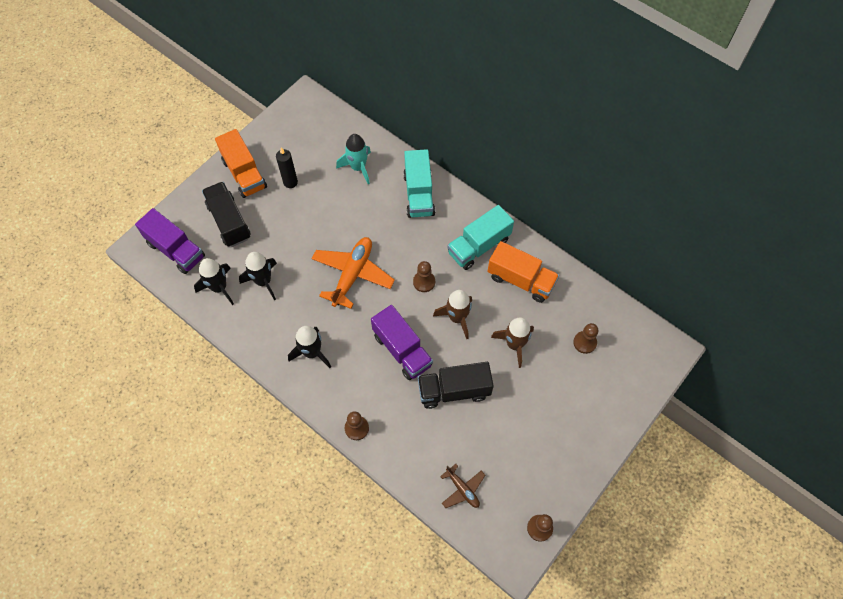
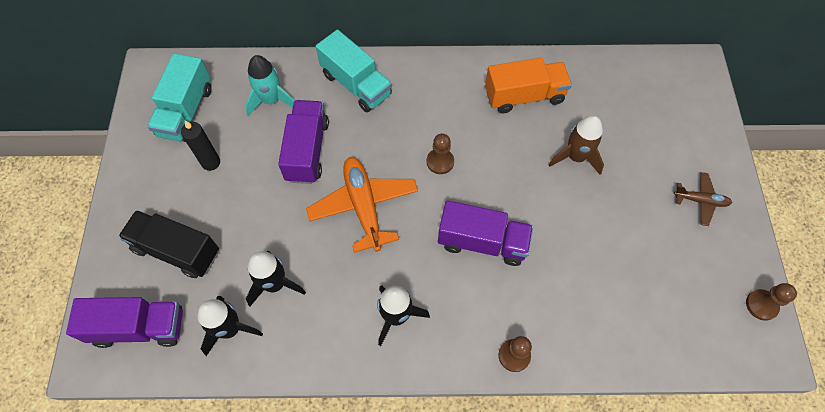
camera: 40 degrees left, 0 degrees up
(244, 174) = (149, 189): orange truck -> none
(351, 215) = (307, 151): none -> purple truck
(454, 390) = (566, 242): black truck -> none
(457, 318) = (502, 172): brown rocket -> none
(462, 489) = (665, 328): brown plane -> brown plane (700, 201)
(478, 246) = (458, 93): turquoise truck -> turquoise truck (186, 111)
(584, 342) = (630, 110): brown pawn -> none

